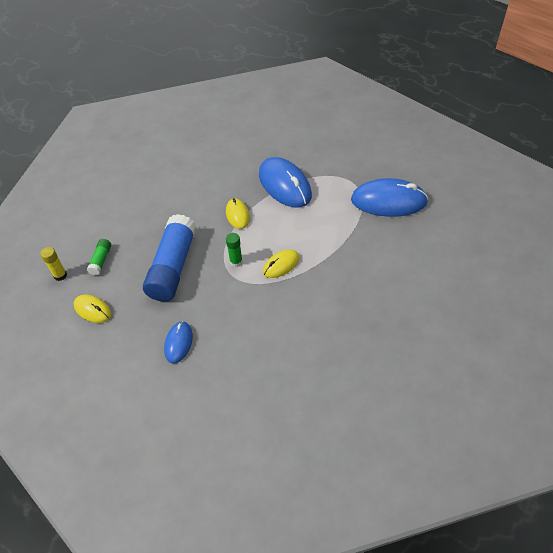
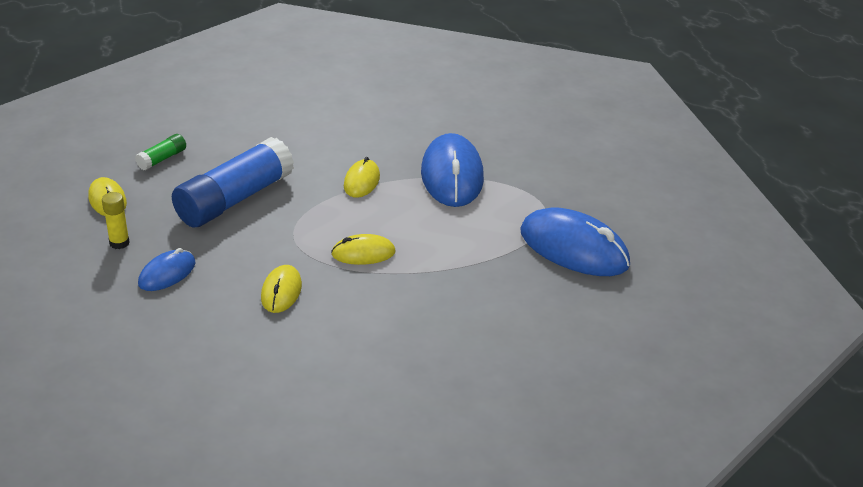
camera: 25 degrees right, 15 degrees down
(60, 275) = (106, 154): yellow glue stick -> yellow glue stick (119, 243)
(236, 262) = (312, 226): green glue stick -> none
(257, 317) = (281, 291): none -> yellow mouse

